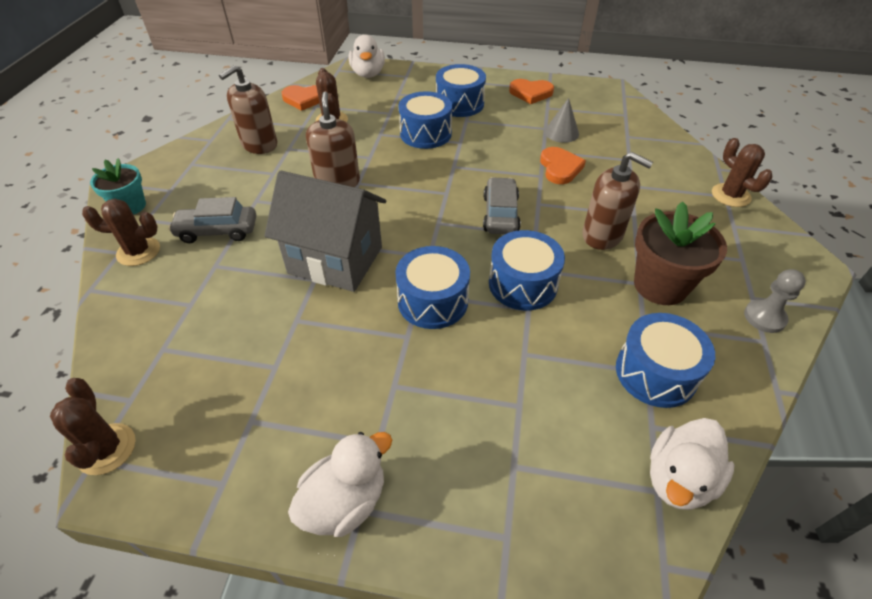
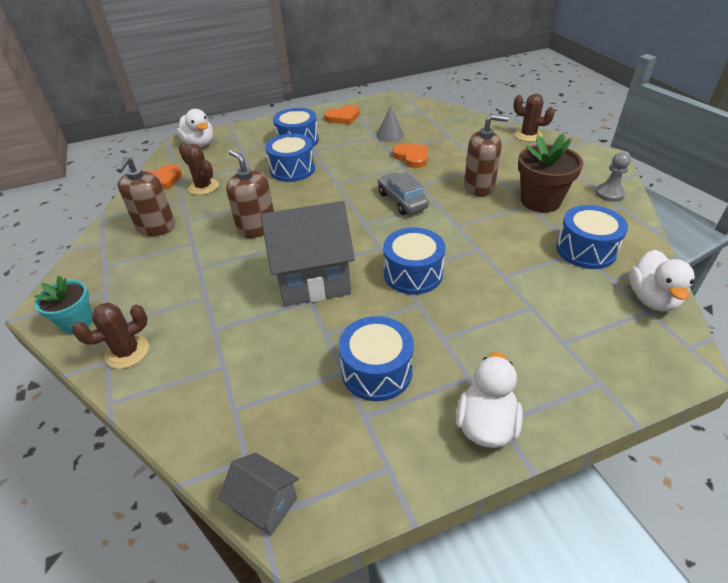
camera: 30 degrees left, 5 degrees down
(106, 449) = (265, 504): brown cactus -> grey house
(217, 231) = (188, 304): grey car -> none
(522, 284) = (460, 236): blue drum -> blue drum (376, 371)

